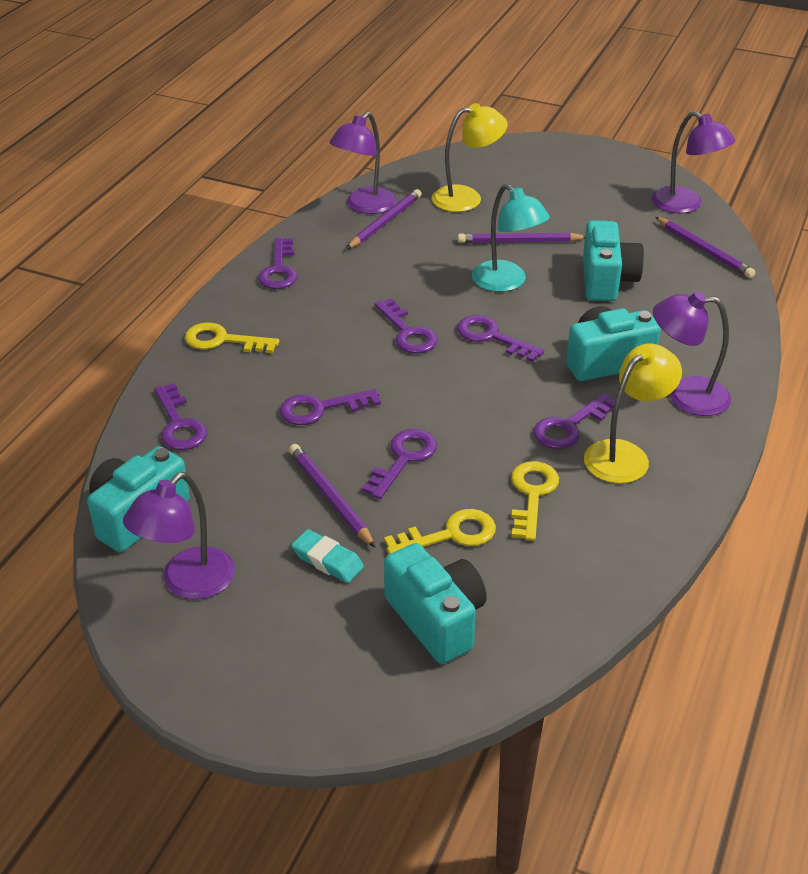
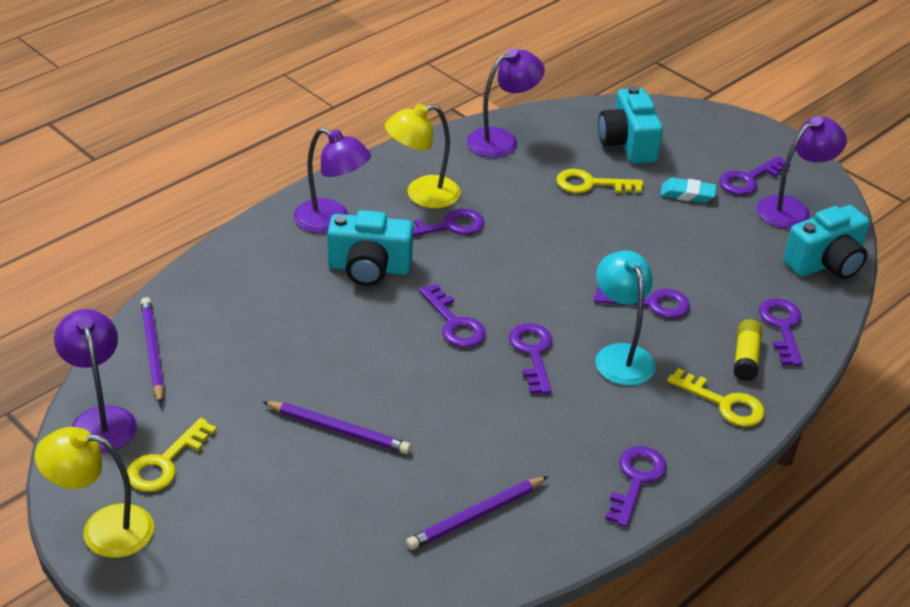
camera: 160 degrees left, 0 degrees up
(211, 384) = (745, 358): none -> yellow glue stick
(327, 560) = (687, 194): turquoise eraser -> turquoise eraser turned 45 degrees counterclockwise
(330, 497) = (669, 233): purple pencil -> none
(364, 206) = (487, 554): purple lamp -> purple lamp (501, 140)
(403, 459) = (598, 242): purple key -> purple key (748, 179)
(467, 198) = (348, 524): yellow lamp -> yellow lamp (103, 529)
(506, 282) = (394, 380): turquoise lamp -> turquoise lamp (620, 355)
(532, 494) = (514, 191): yellow key -> yellow key (165, 463)
(606, 280) = (290, 349): turquoise camera -> none

